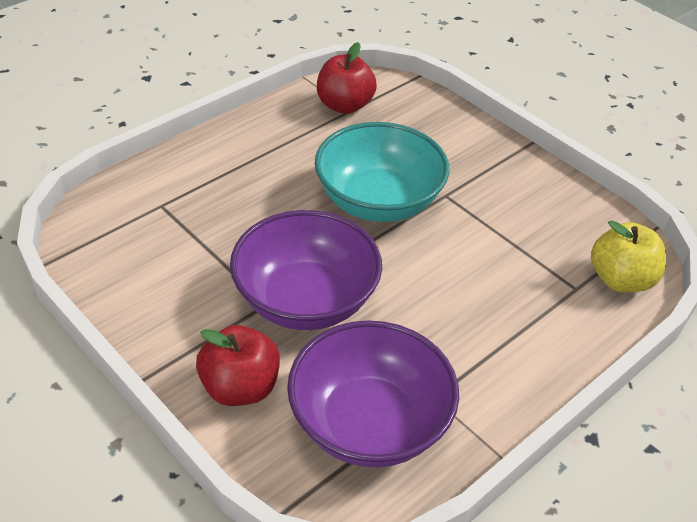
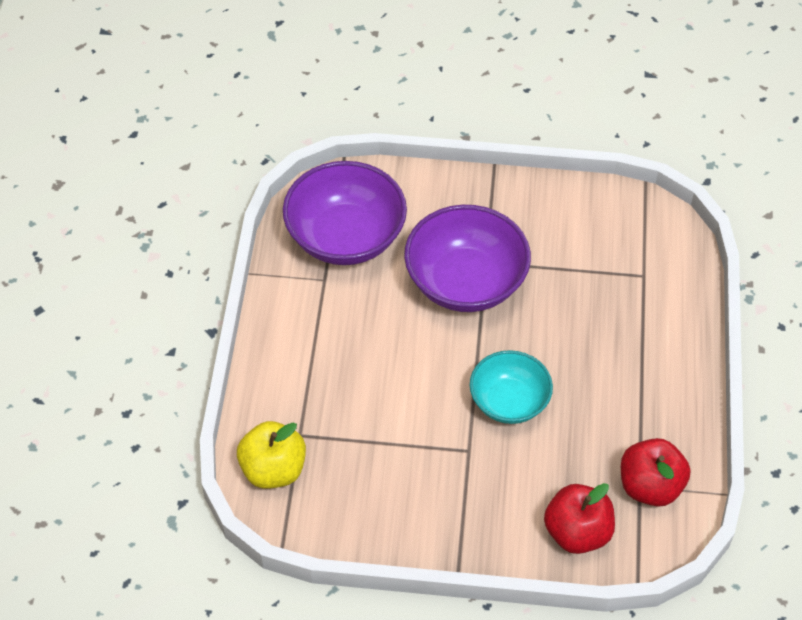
camera: 140 degrees right, 10 degrees up
(240, 387) = (437, 203): red apple -> red apple (577, 532)
(378, 201) = (509, 401): turquoise bowl -> turquoise bowl, size x0.63

